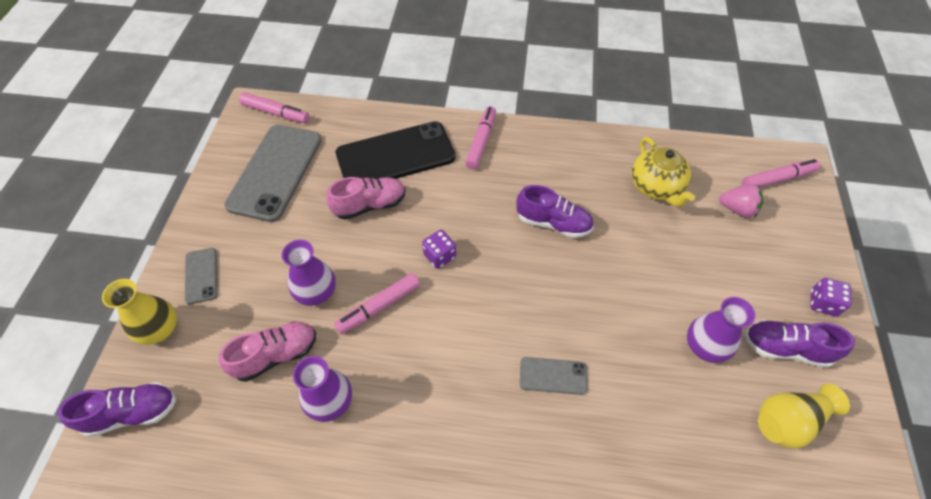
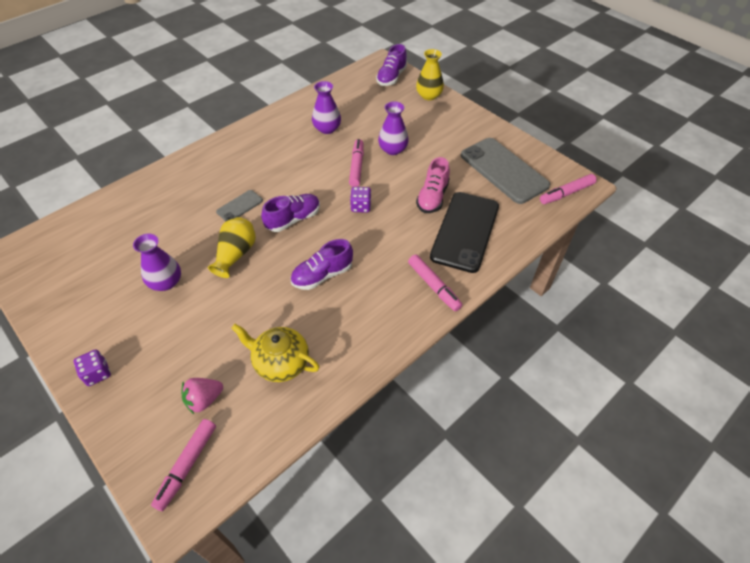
camera: 130 degrees right, 5 degrees down
(201, 275) = (448, 117): grey phone -> none
(276, 355) = (371, 123): pink shoe -> none
(786, 348) = (112, 320): purple shoe -> purple shoe (293, 219)
(788, 421) = (93, 281): yellow vase -> yellow vase (236, 254)

